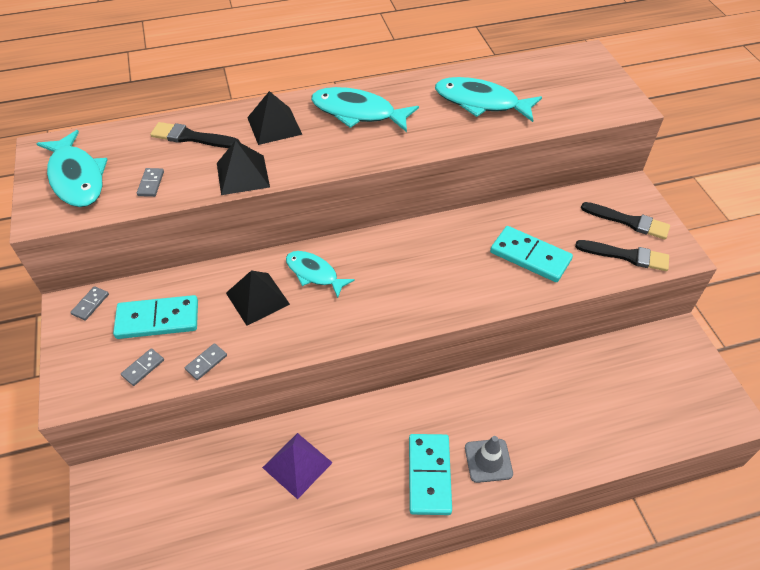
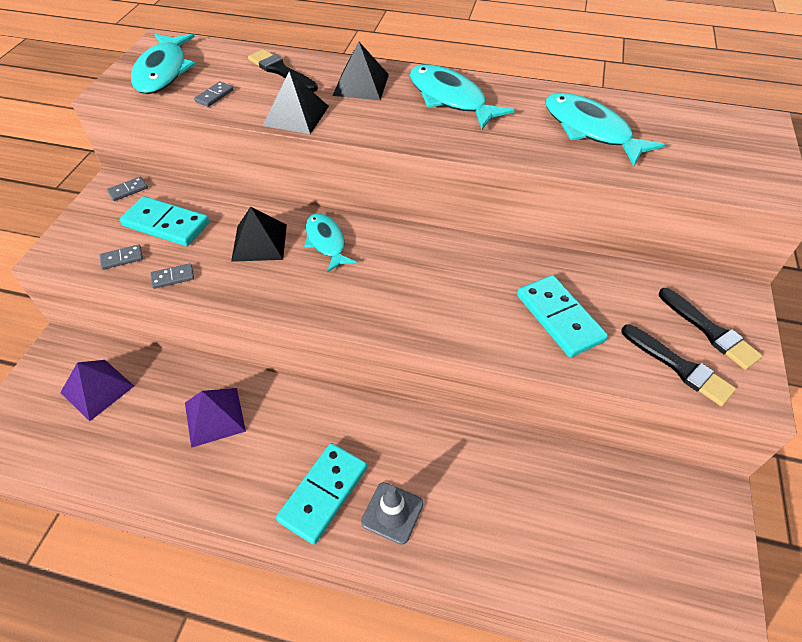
camera: 30 degrees right, 0 degrees up
(172, 498) = (97, 389): none -> purple pyramid

